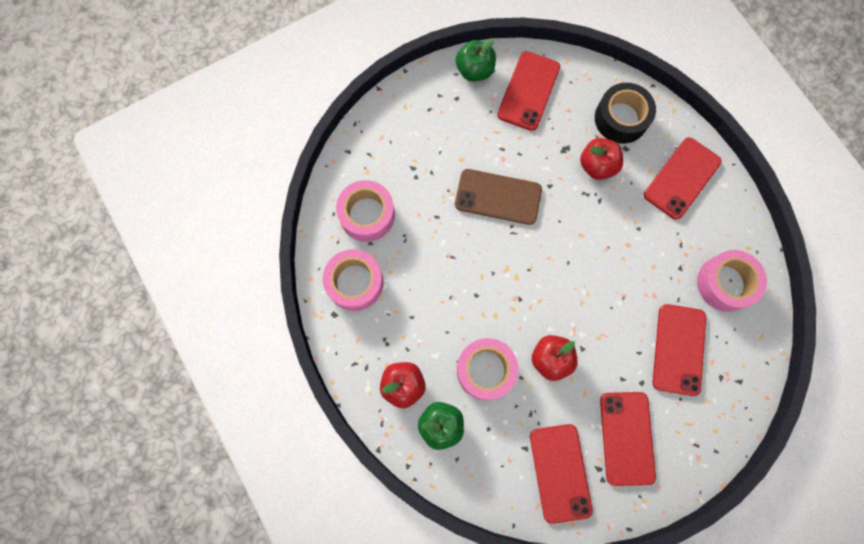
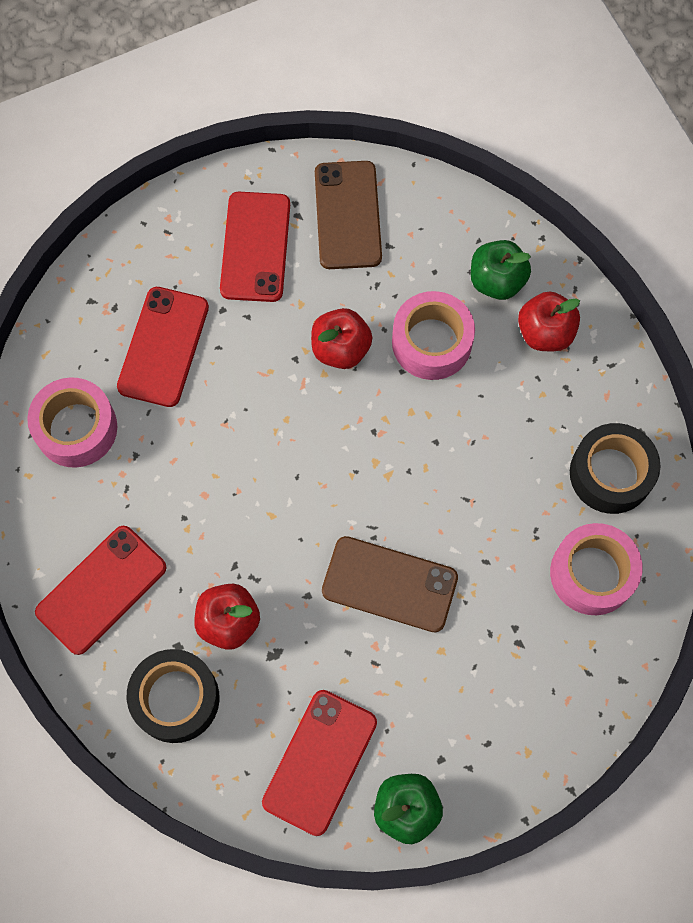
camera: 175 degrees left, 5 degrees down
(355, 282) = (610, 474): pink tape -> black tape
(560, 472) = (347, 215): red phone -> brown phone

